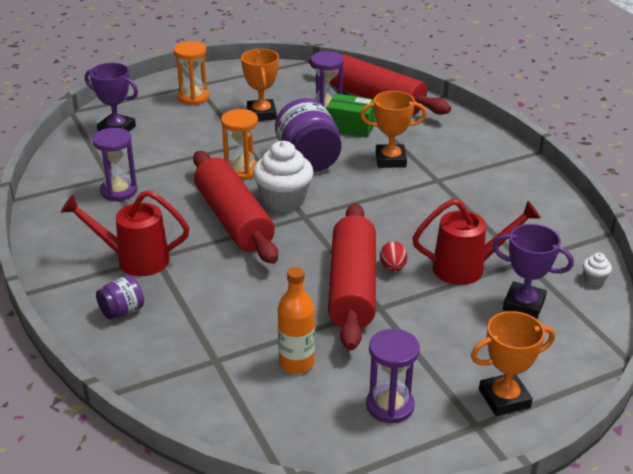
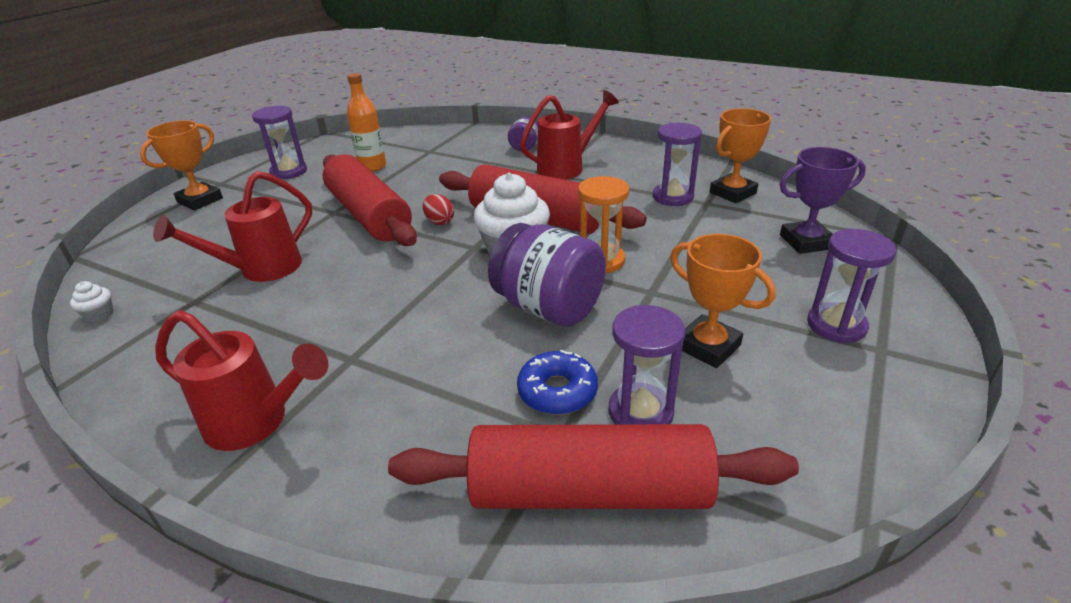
camera: 145 degrees right, 0 degrees up
(193, 97) = (836, 325): orange hourglass -> purple hourglass
(350, 127) = (557, 391): green box -> blue donut
(390, 160) = (441, 360): orange trophy -> orange trophy (732, 193)
(393, 267) = (342, 241): red egg -> red egg (439, 221)
(498, 170) = (257, 423): none -> red watering can
(523, 304) = (189, 261): purple trophy -> none

